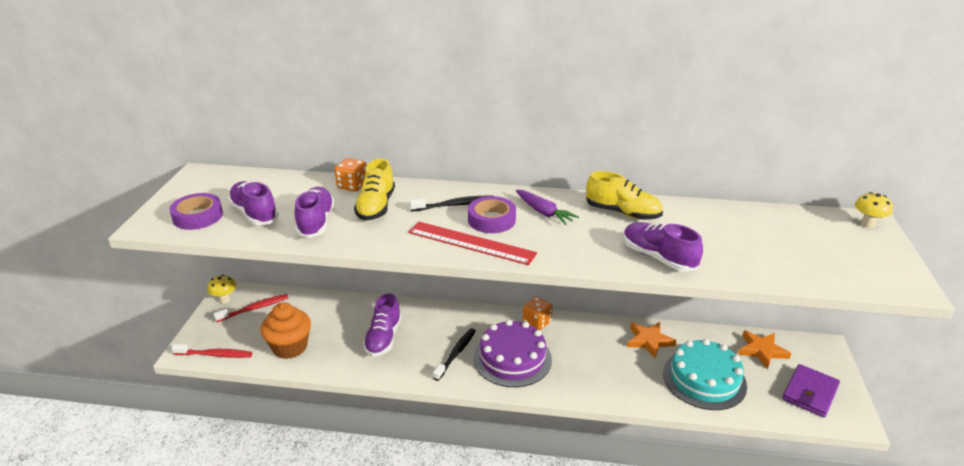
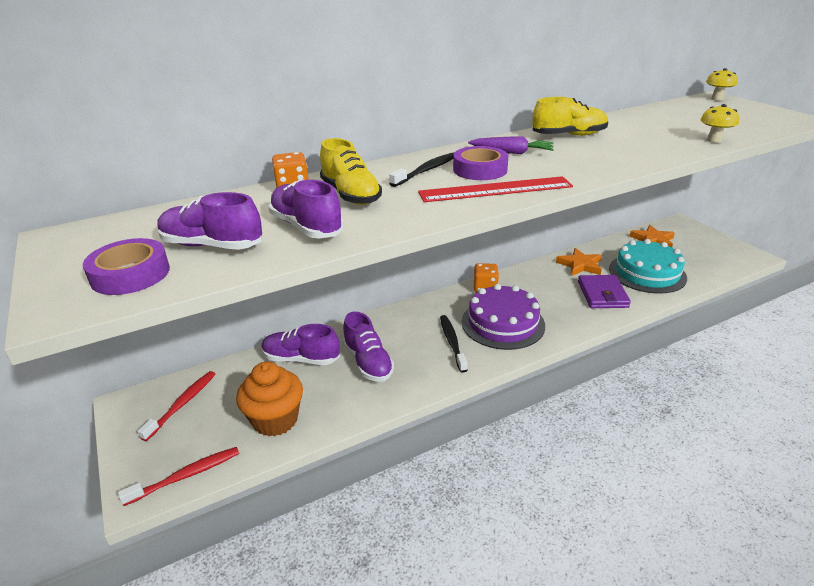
camera: 35 degrees left, 0 degrees up
(225, 300) = (129, 413): yellow mushroom -> yellow mushroom (714, 140)
(658, 257) = (648, 151): purple shoe -> purple shoe (301, 359)
(810, 393) = (712, 252): purple wallet -> purple wallet (602, 294)

